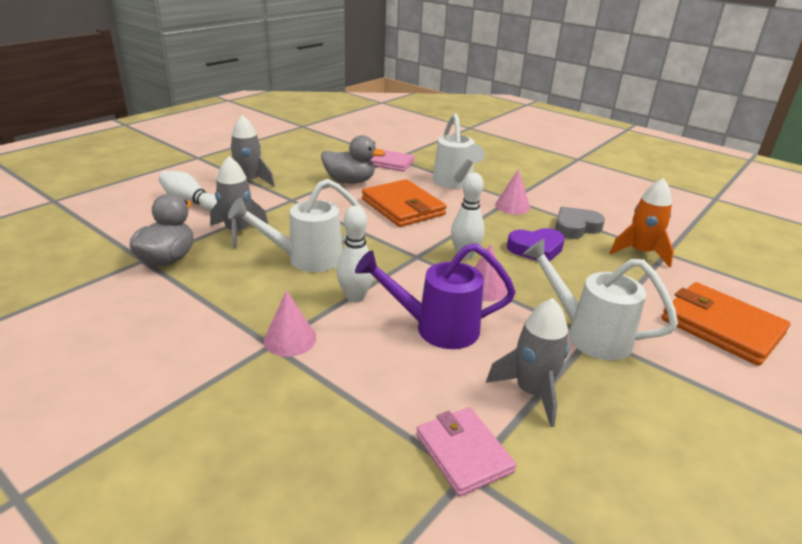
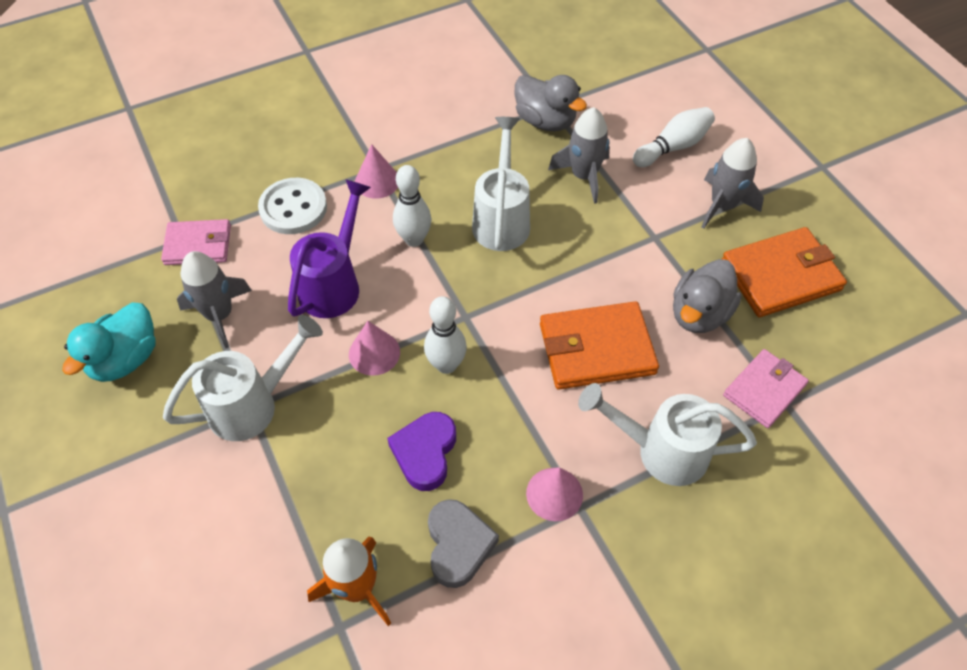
camera: 115 degrees right, 25 degrees up
(360, 389) = (293, 208): none -> white button
(643, 443) = (125, 359): none -> turquoise duck
(721, 326) = (183, 553): orange wallet -> orange wallet (780, 275)

